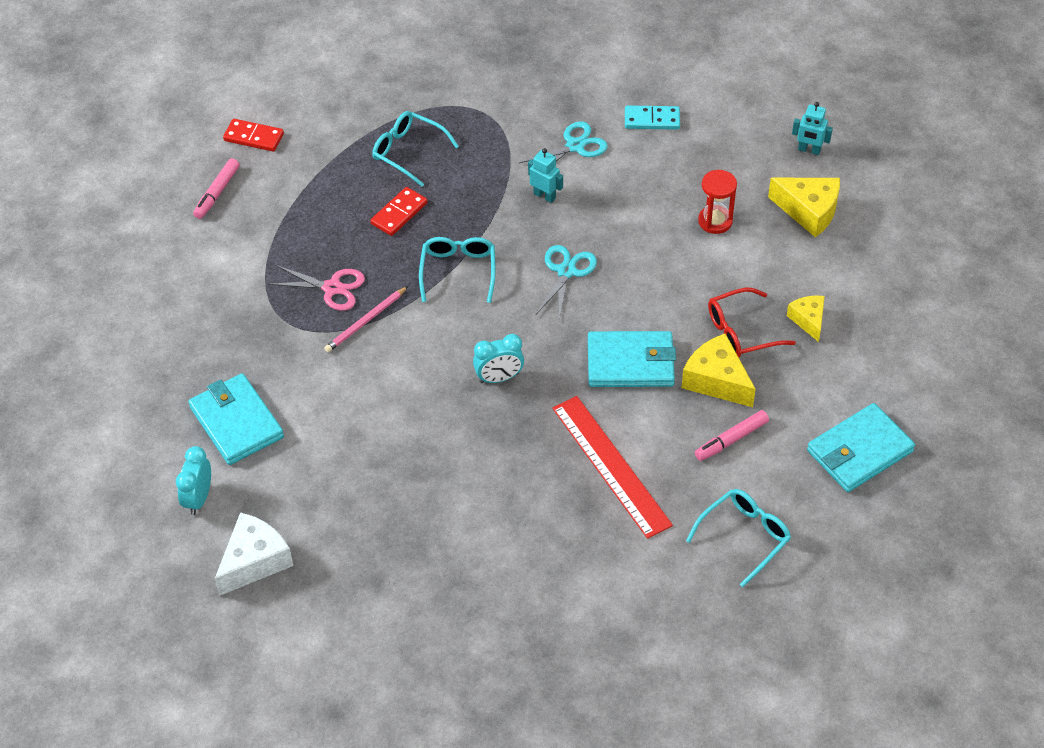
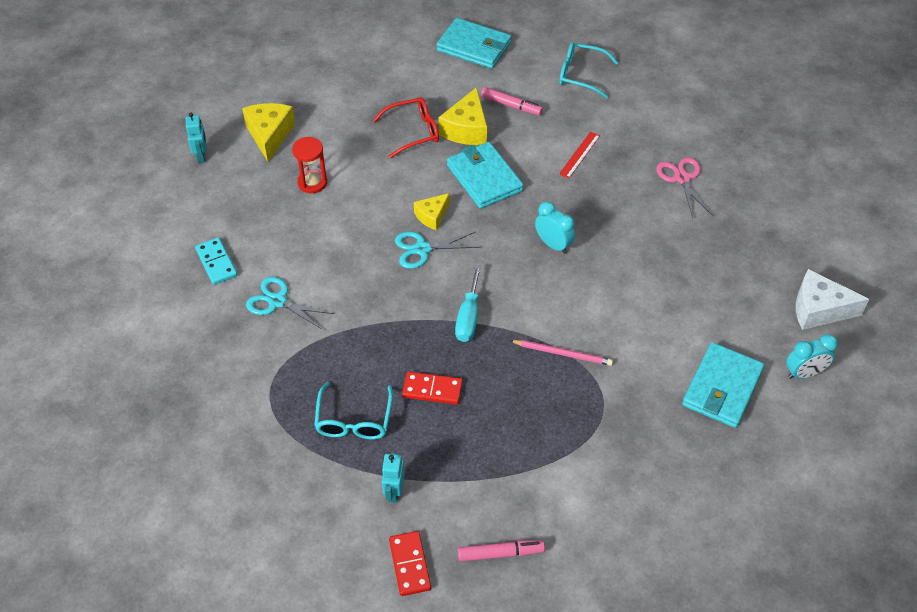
camera: 120 degrees left, 0 degrees up
(332, 288) = (546, 395): pink scissors -> pink scissors (682, 178)
(458, 271) = (468, 317): turquoise glasses -> turquoise screwdriver
(544, 196) = (349, 297): turquoise robot -> turquoise robot (394, 491)
(610, 466) = (579, 155): red ruler -> red ruler, size x0.49
(741, 332) = (413, 132): red glasses -> red glasses turned 60 degrees counterclockwise
(808, 320) = (379, 102): yellow cheese -> yellow cheese (432, 216)

